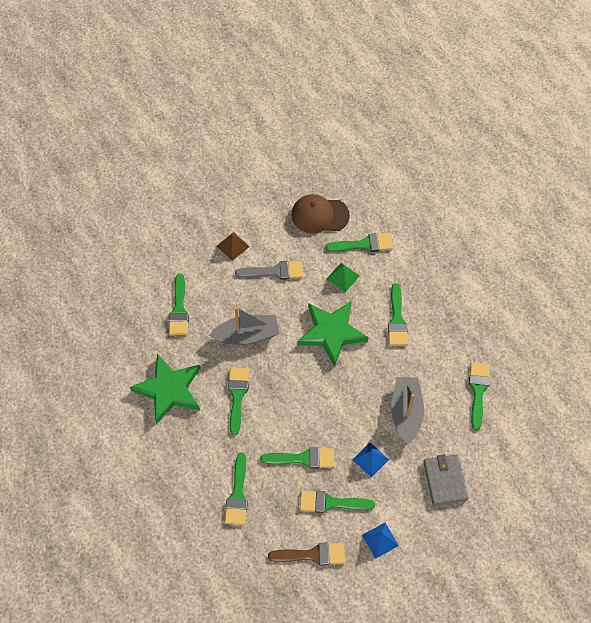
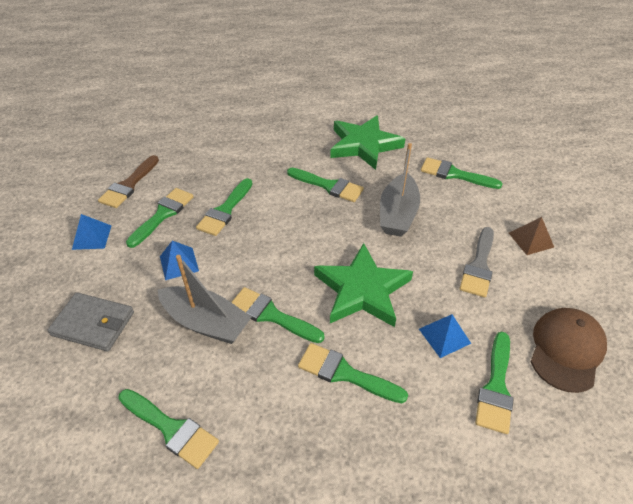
camera: 115 degrees right, 15 degrees down
(237, 494) = (228, 157): green brush -> green brush (271, 315)
(343, 277) = (444, 336): green pyramid -> blue pyramid

